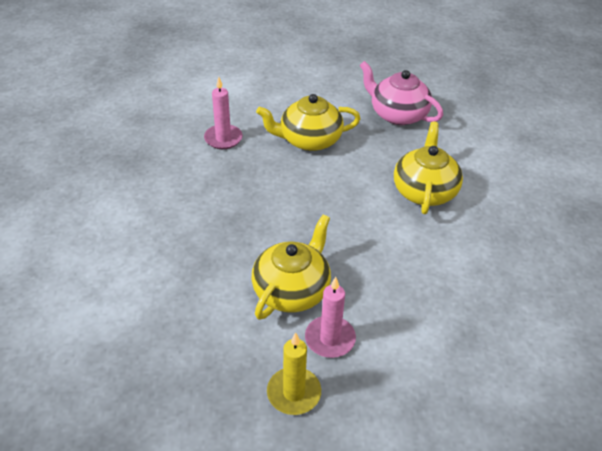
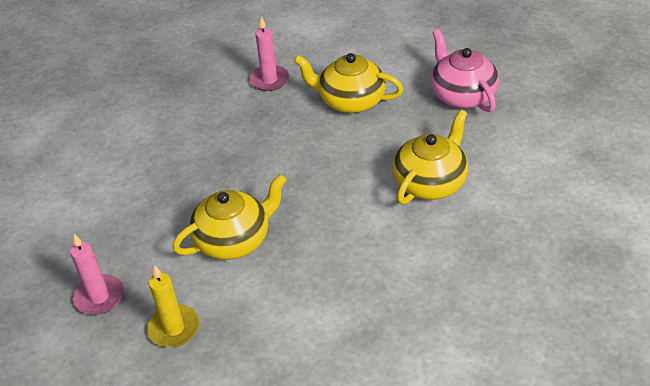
camera: 30 degrees right, 0 degrees up
(330, 339) = (237, 293): pink candle -> pink candle (99, 297)

